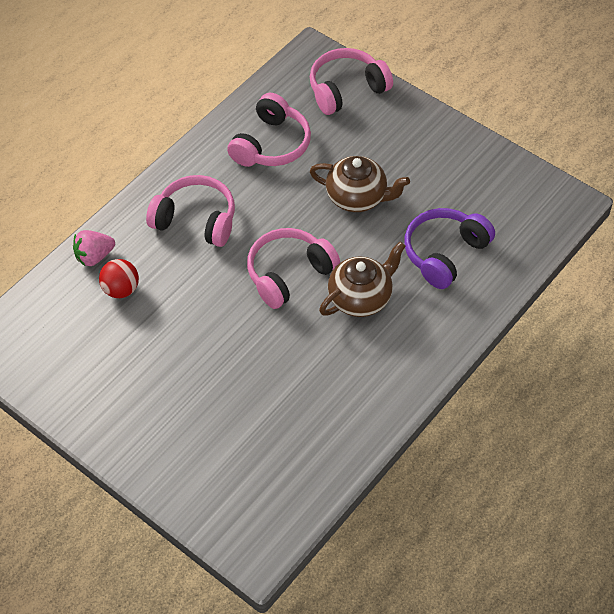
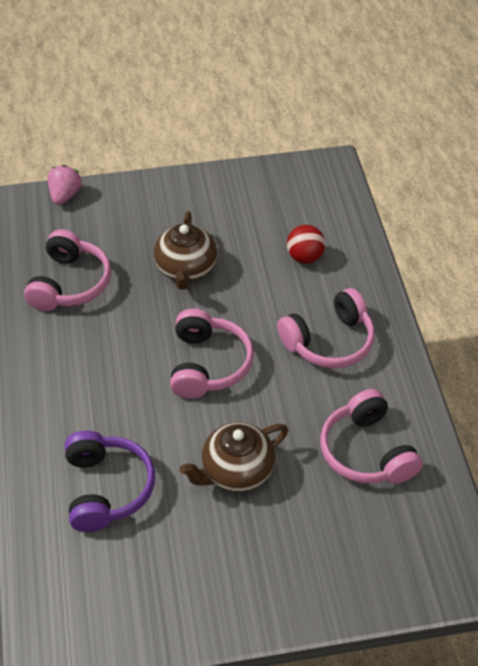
camera: 130 degrees right, 5 degrees down
(94, 256) = (355, 260): pink strawberry -> pink strawberry (65, 195)
(346, 89) = (384, 569): pink headphones -> pink headphones (70, 283)
(361, 298) = (132, 394): brown teapot -> brown teapot (186, 269)

